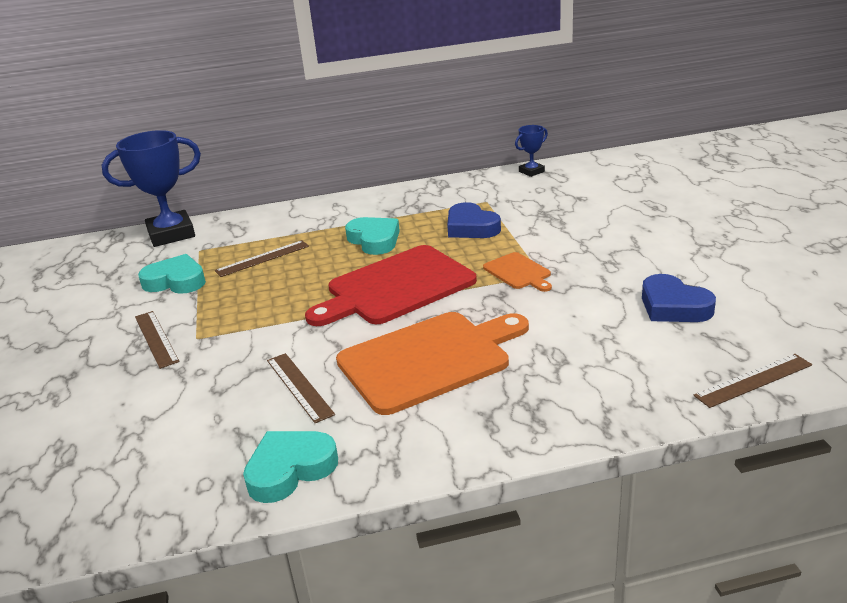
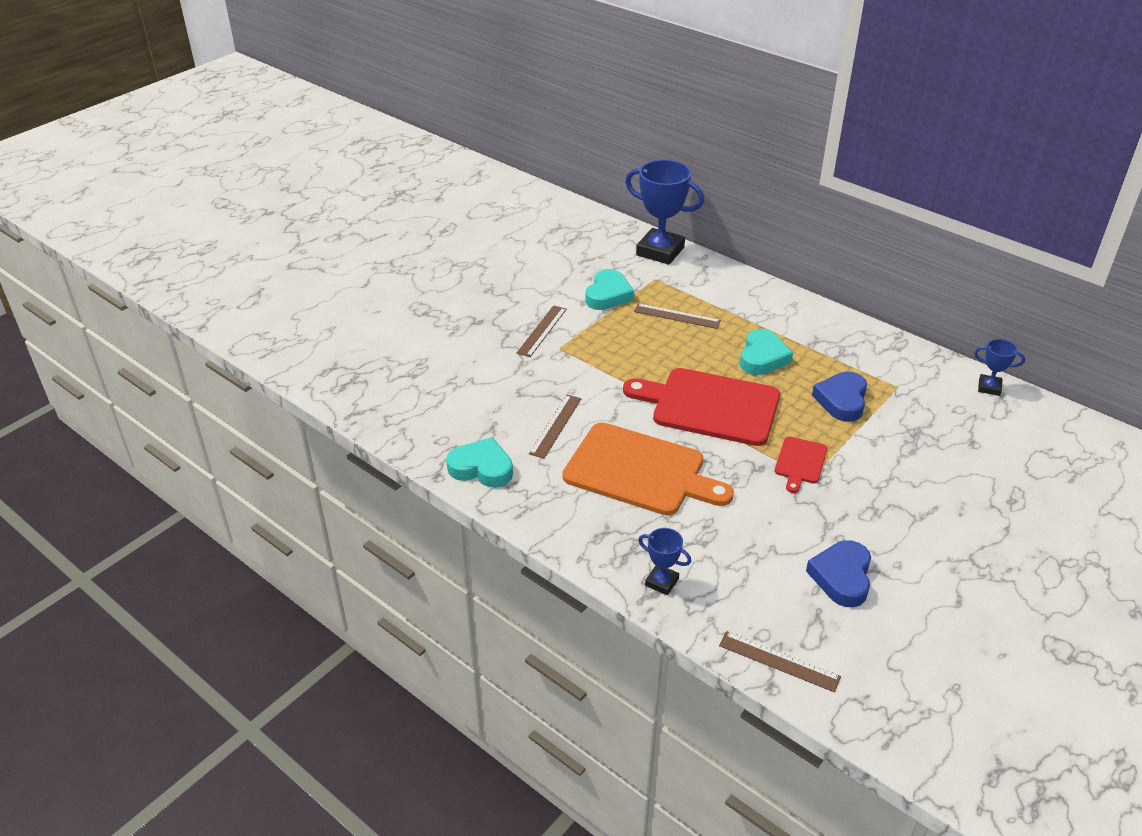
camera: 50 degrees right, 10 degrees up
(176, 281) = (608, 295): turquoise heart -> turquoise heart turned 45 degrees clockwise
(518, 272) = (800, 462): orange cutting board -> red cutting board
(594, 408) = (661, 582): none -> blue trophy

